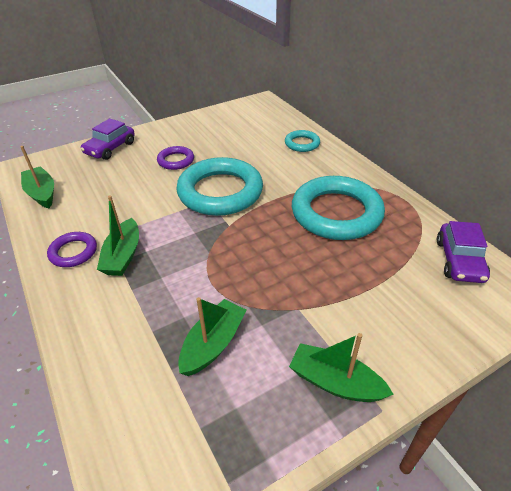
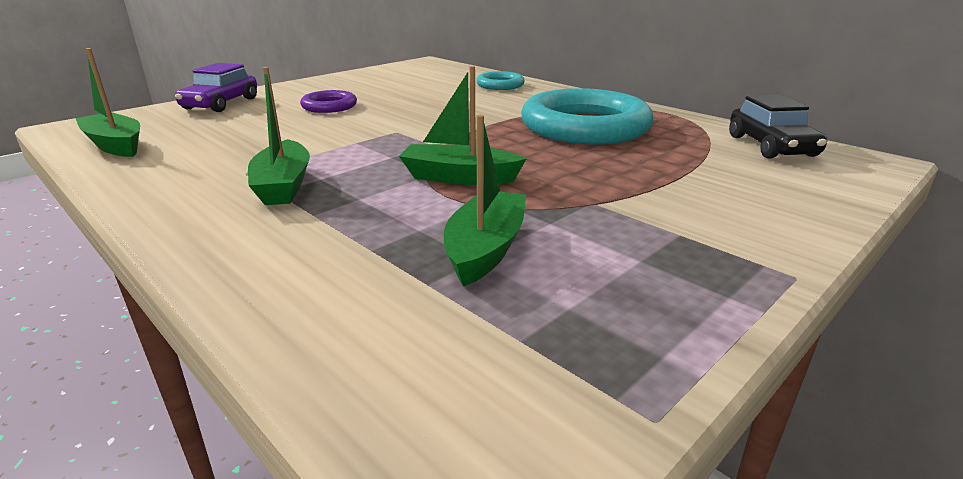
camera: 15 degrees left, 15 degrees down
(73, 252) = (192, 190): purple ring -> none
(220, 192) = (410, 124): turquoise ring -> none
(335, 382) = (704, 260): green boat -> green boat (459, 177)
(459, 260) = (771, 146): purple car -> black car

